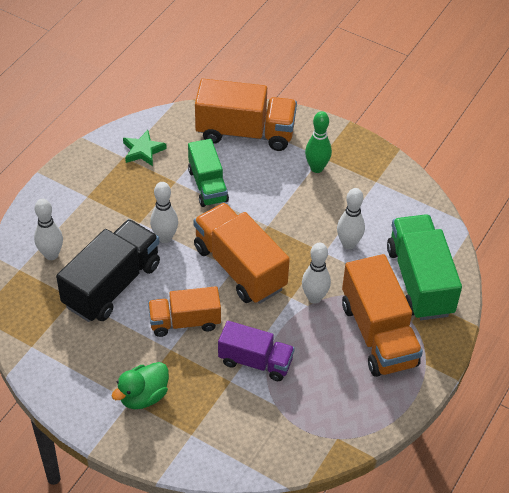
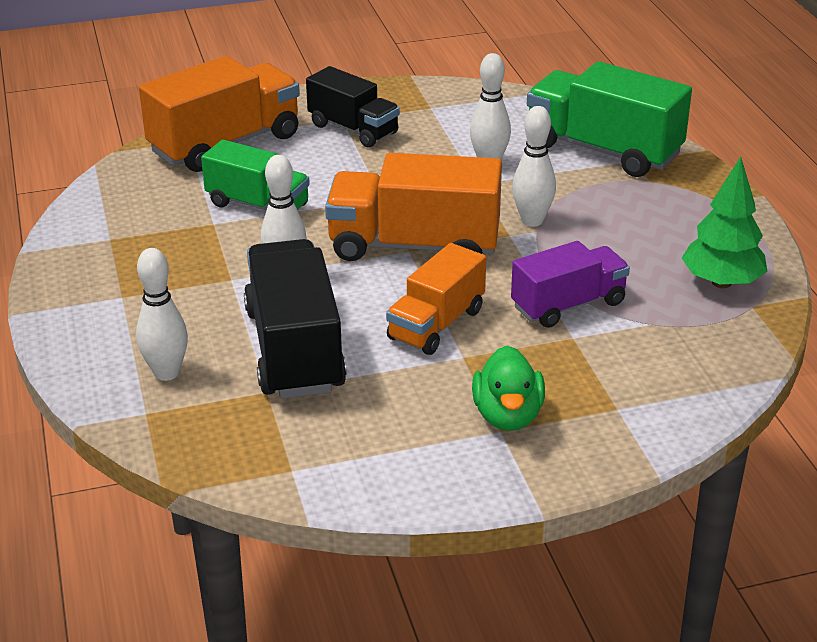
camera: 45 degrees left, 15 degrees down
(143, 151) = (126, 220): green star -> none
(316, 168) = (353, 129): green bowling pin -> black truck
(345, 412) = (721, 282): none -> green tree
(378, 334) = (640, 208): orange truck -> none

